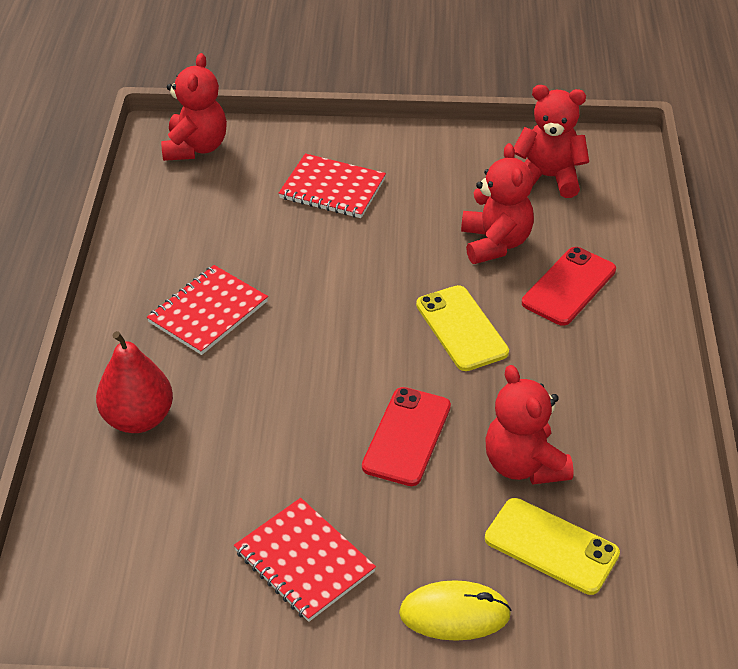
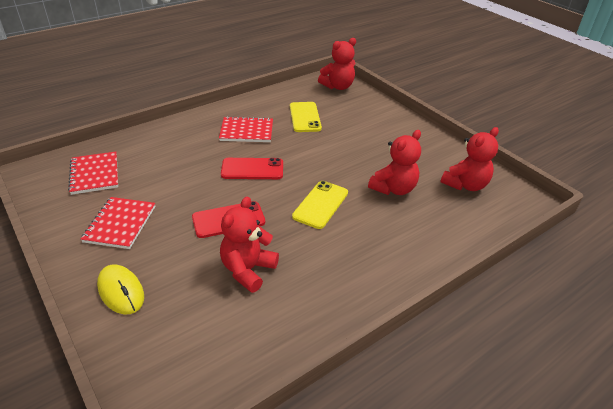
camera: 50 degrees right, 5 degrees down
(138, 418) = (167, 142): red pear -> none
(332, 189) = (362, 127): red notebook -> red notebook (95, 174)
(548, 177) = (465, 185): red teddy bear -> red teddy bear turned 75 degrees clockwise
(551, 546) = (197, 308): yellow phone -> yellow phone (305, 117)
(569, 286) = (396, 228): red phone -> red phone (252, 169)

